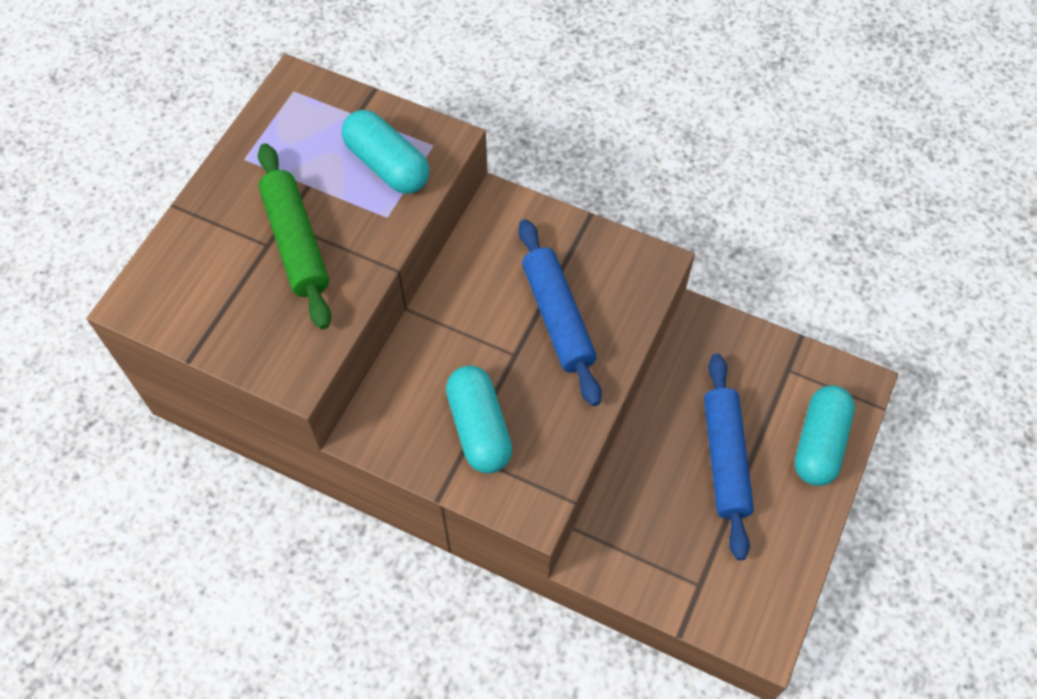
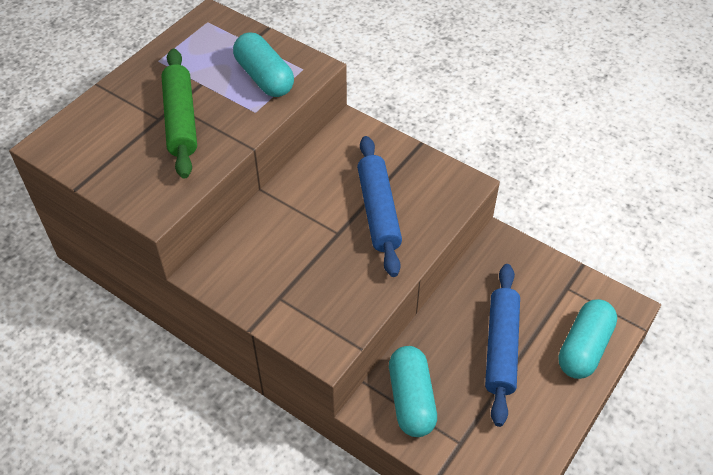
camera: 10 degrees right, 10 degrees down
(479, 428) = (296, 282): turquoise capsule -> turquoise capsule (411, 399)

